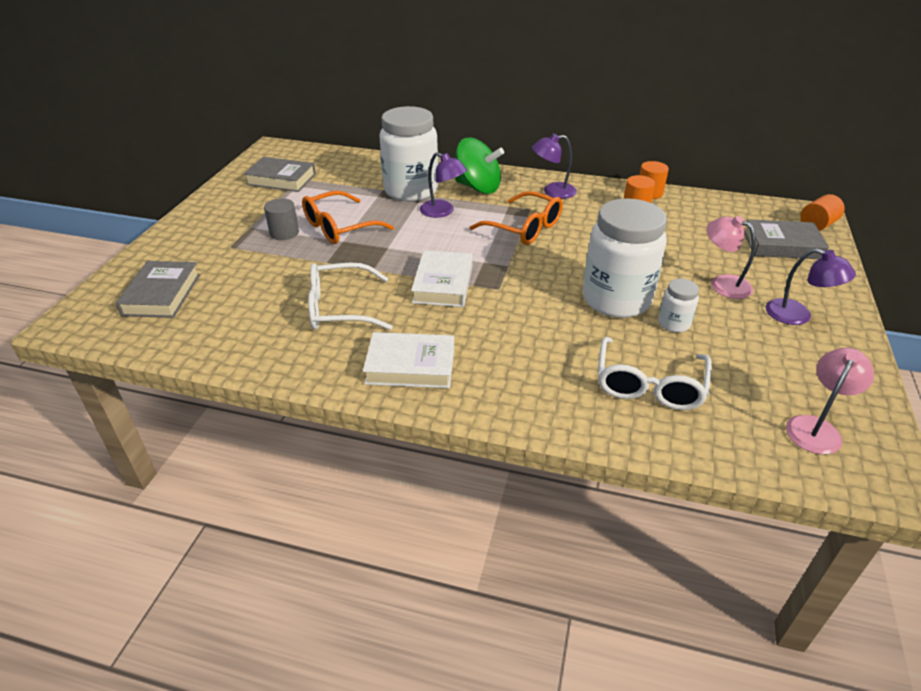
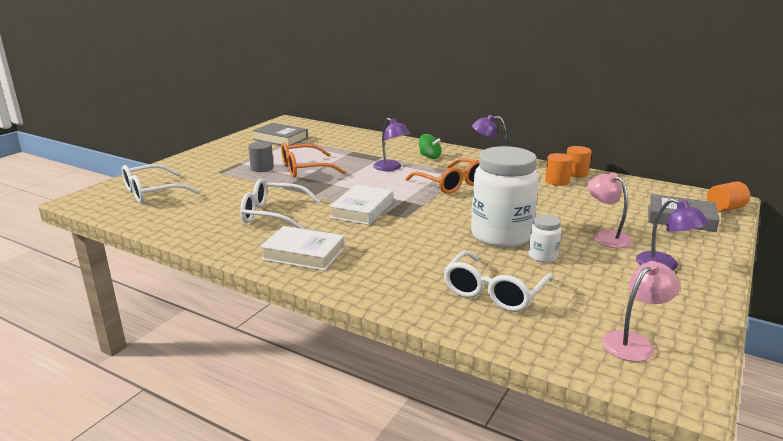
camera: 15 degrees right, 15 degrees down
(162, 294) = (153, 192): grey book -> white glasses
(411, 190) = (374, 153): white jar -> none
(478, 187) = (429, 156): green spinning top -> green spinning top, size x0.56

